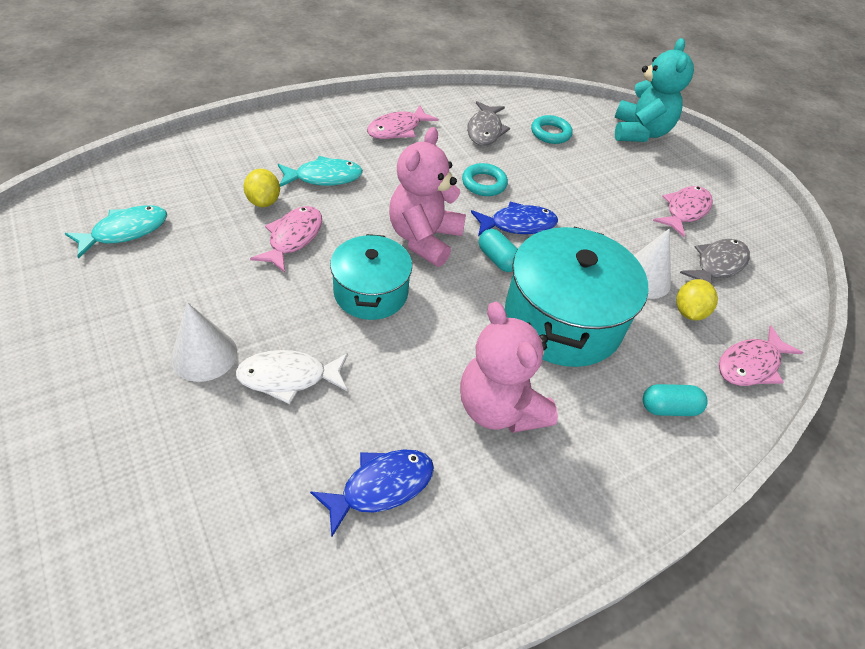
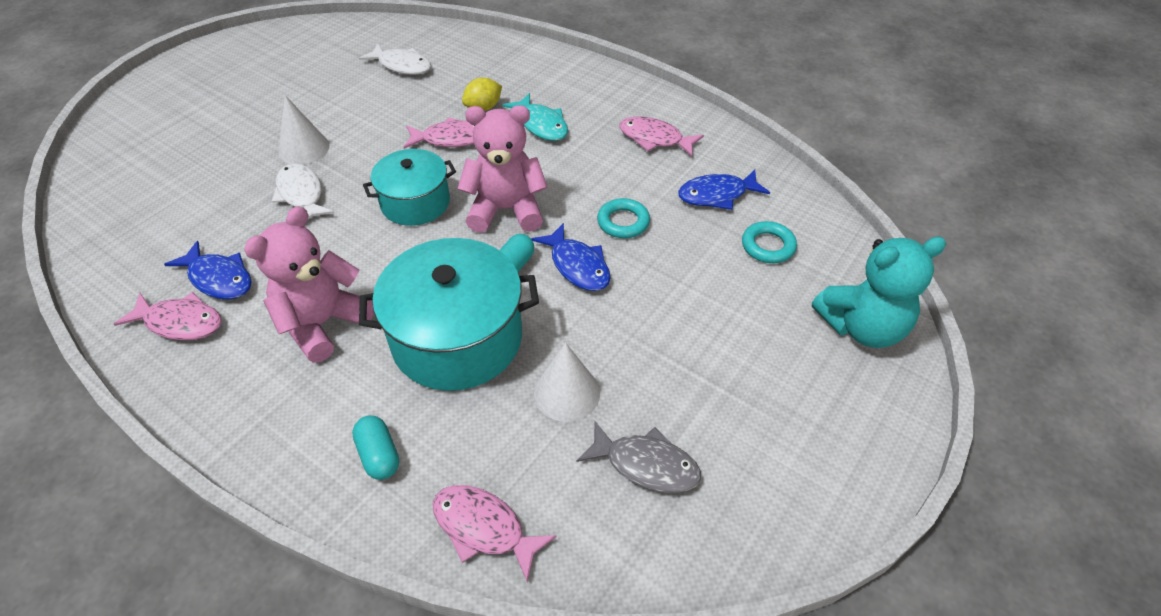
camera: 70 degrees right, 0 degrees up
(125, 231) = (402, 65): turquoise fish -> white fish
(485, 130) = (717, 195): grey fish -> blue fish
(685, 211) = (730, 409): pink fish -> pink fish (180, 322)
(689, 312) = (537, 448): yellow lemon -> none

